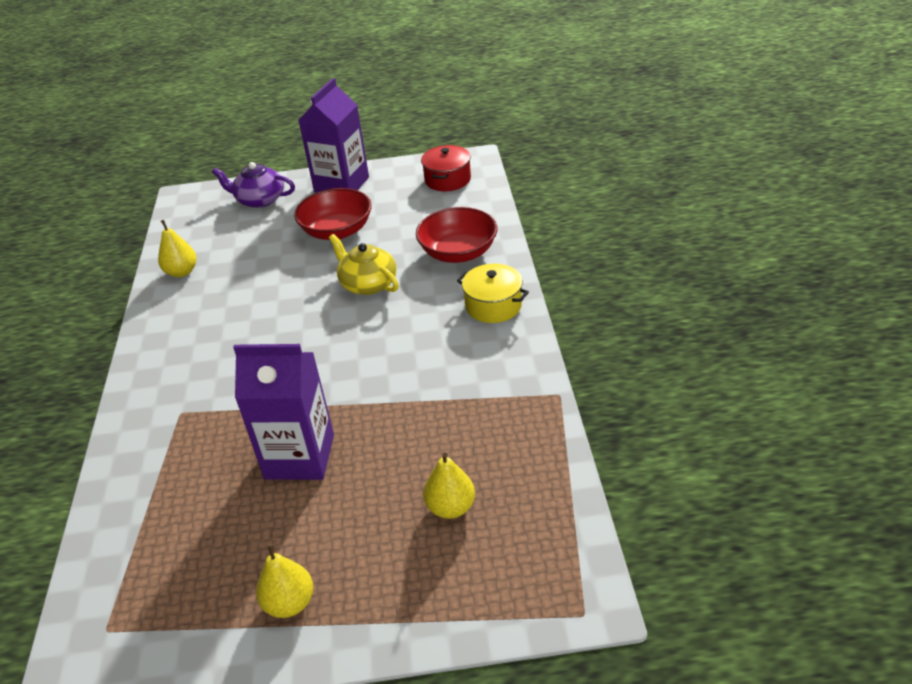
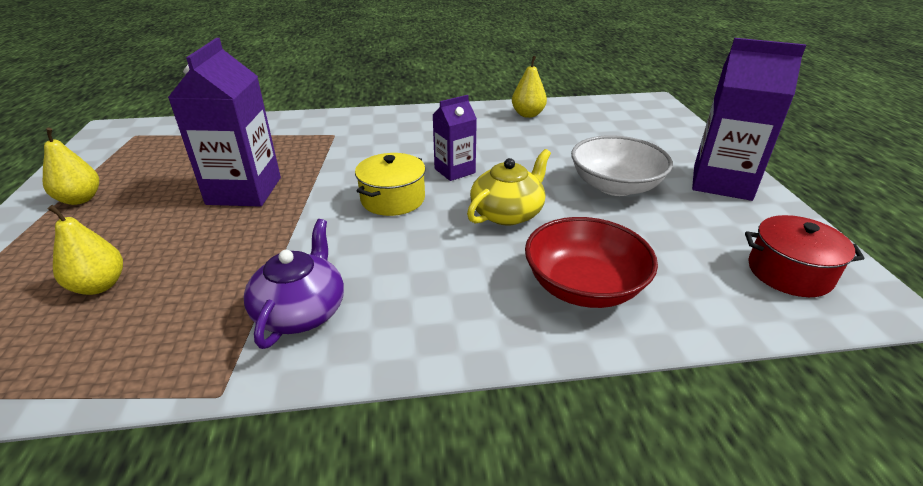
camera: 85 degrees right, 5 degrees down
(259, 200) = (663, 137): purple teapot -> purple teapot (301, 311)
(292, 315) = (454, 171): none -> purple carton
(337, 231) = (615, 186): red bowl -> white bowl
(493, 306) = (450, 323): yellow pot -> yellow pot (393, 199)

